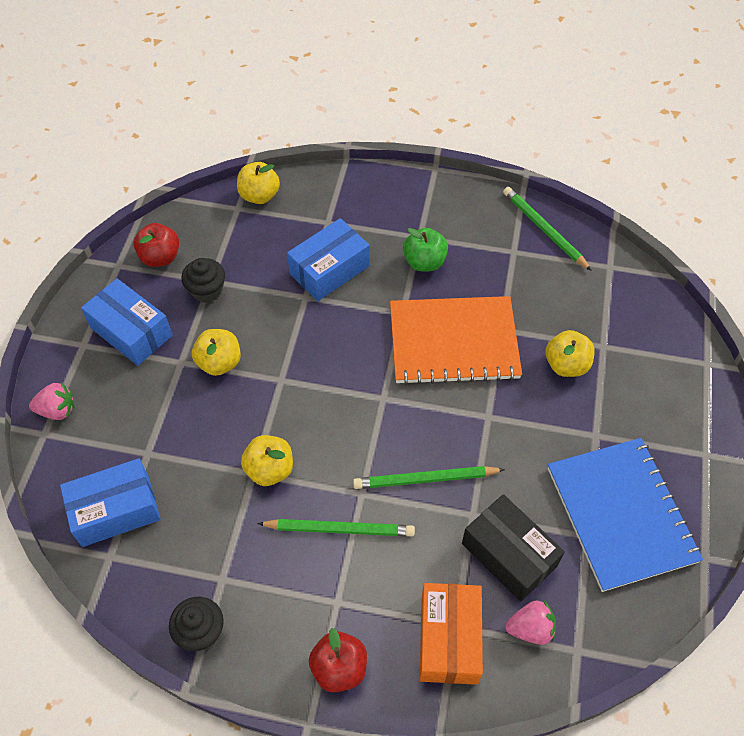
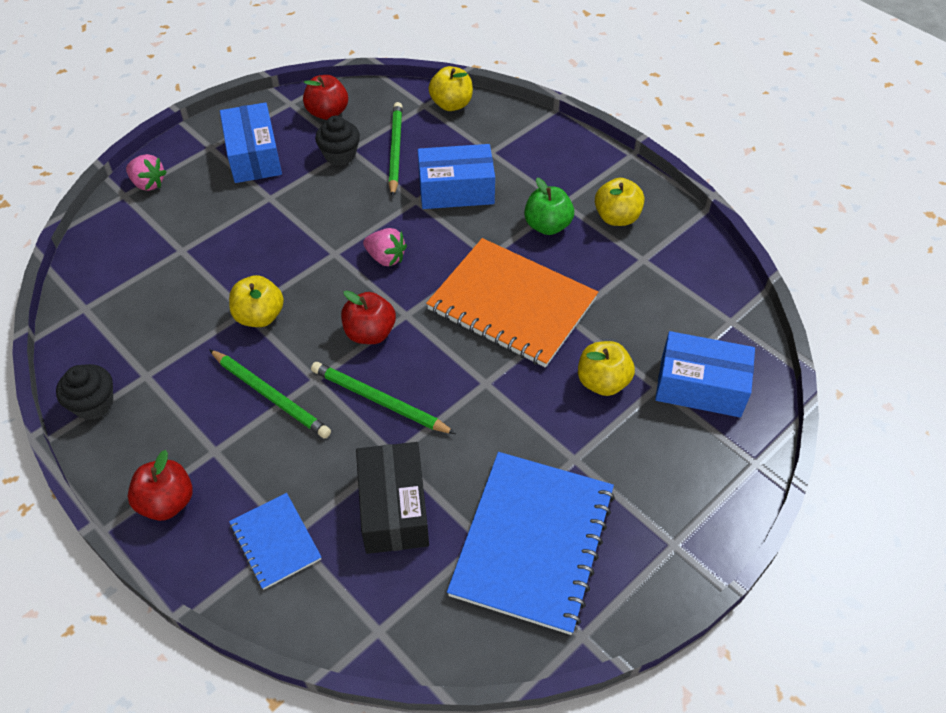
camera: 35 degrees right, 5 degrees down
(115, 510) = (120, 278): blue box -> blue box (700, 386)
(219, 362) = (298, 214): yellow apple -> yellow apple (617, 217)
(369, 429) = (370, 333): none -> red apple
(449, 639) = (275, 542): orange box -> blue notebook
(530, 629) = (353, 582): pink strawberry -> pink strawberry (386, 258)
(544, 230) = (691, 256): green pencil -> green pencil (395, 150)

